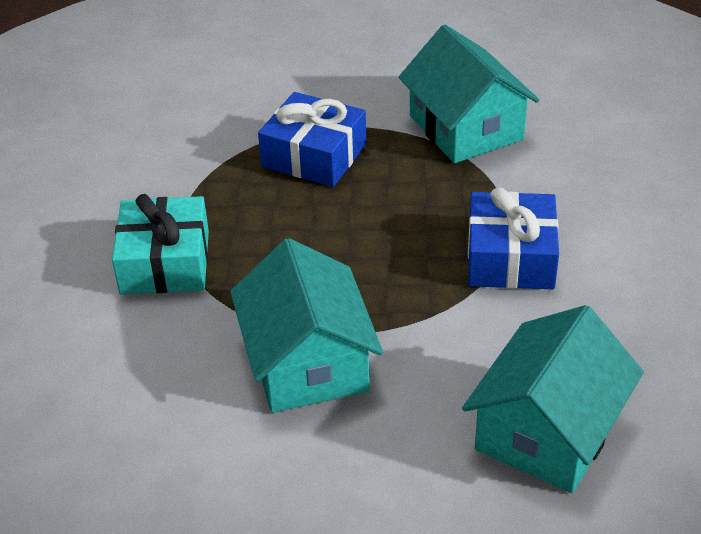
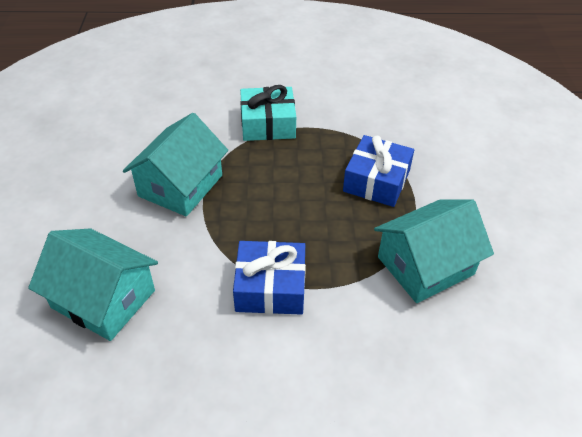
camera: 85 degrees right, 5 degrees up
(307, 362) = (180, 185): turquoise house -> turquoise house turned 45 degrees counterclockwise

